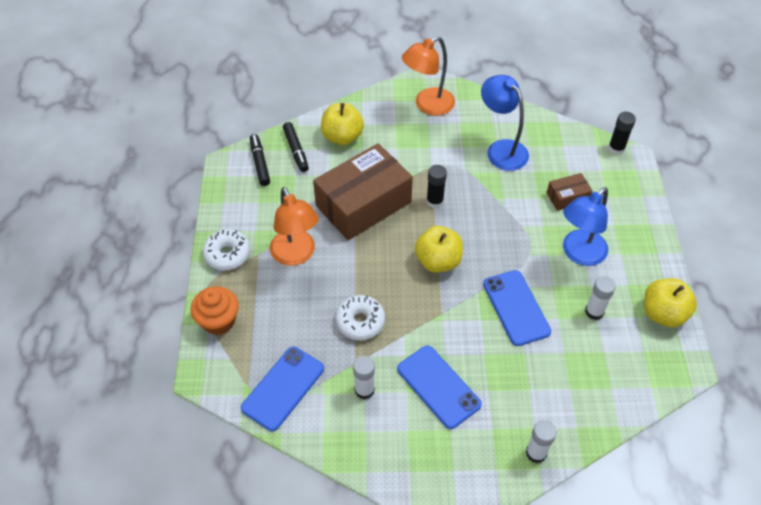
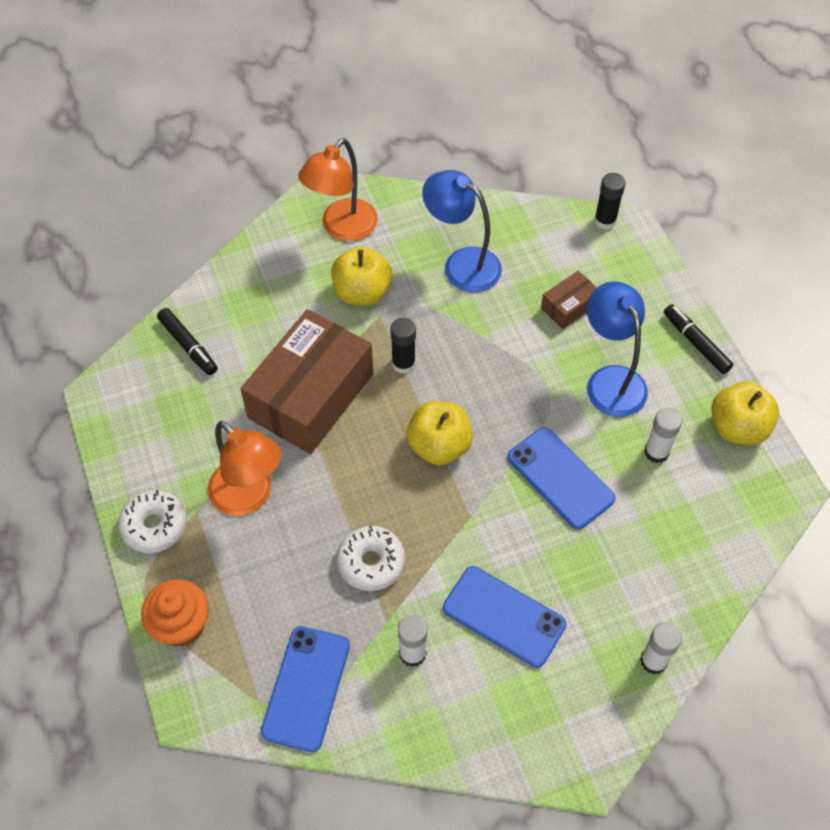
camera: 20 degrees left, 5 degrees up
(260, 163) = (145, 379): black marker -> black marker (696, 343)
(342, 137) = (244, 307): yellow apple -> yellow apple (362, 292)
(579, 254) = (610, 380): blue lamp -> blue lamp turned 135 degrees clockwise

